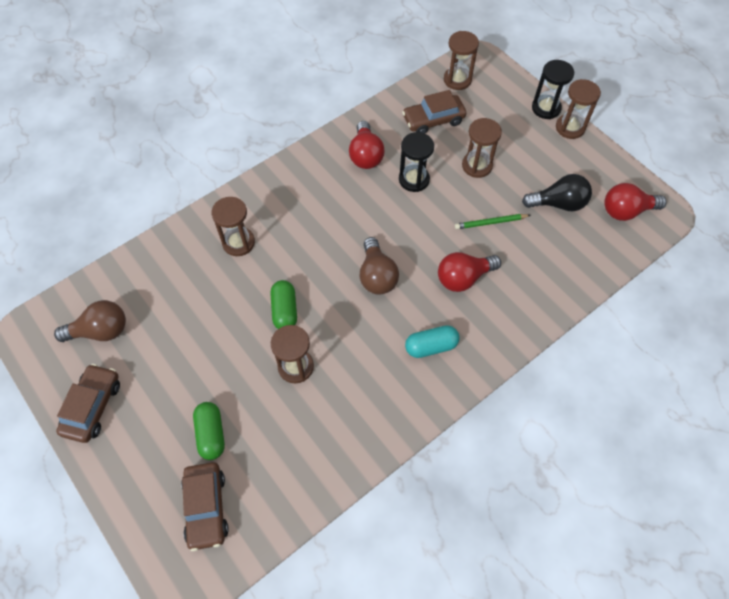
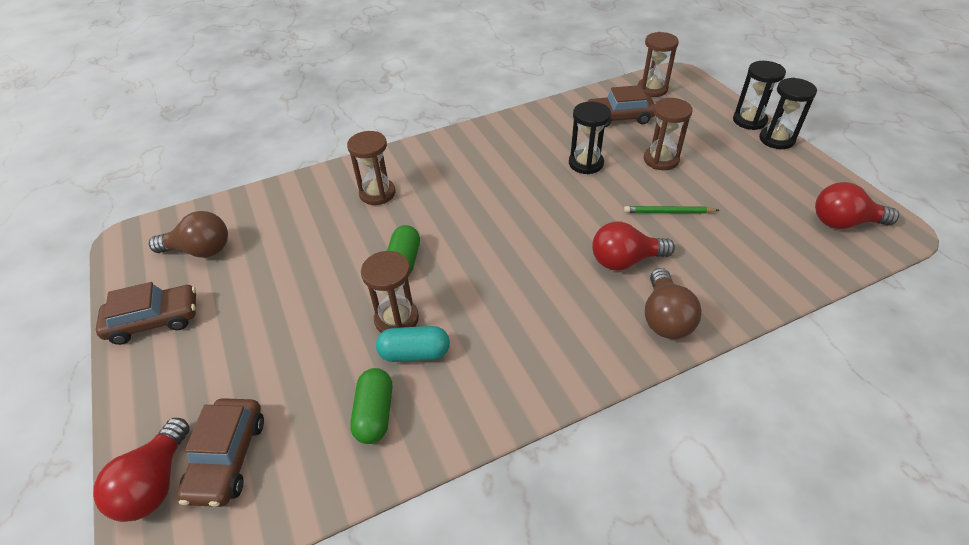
camera: 15 degrees right, 15 degrees down
(92, 407) = (154, 320): brown car -> brown car turned 45 degrees clockwise
(211, 434) = (270, 373): green capsule -> green capsule (375, 414)
(365, 155) = (538, 137): red light bulb -> red light bulb (155, 483)
(377, 276) = (520, 244): brown light bulb -> brown light bulb (665, 317)
(431, 346) = (568, 325): turquoise capsule -> turquoise capsule (415, 353)
(558, 203) = (755, 205): black light bulb -> none
(570, 128) = (776, 139): brown hourglass -> black hourglass

